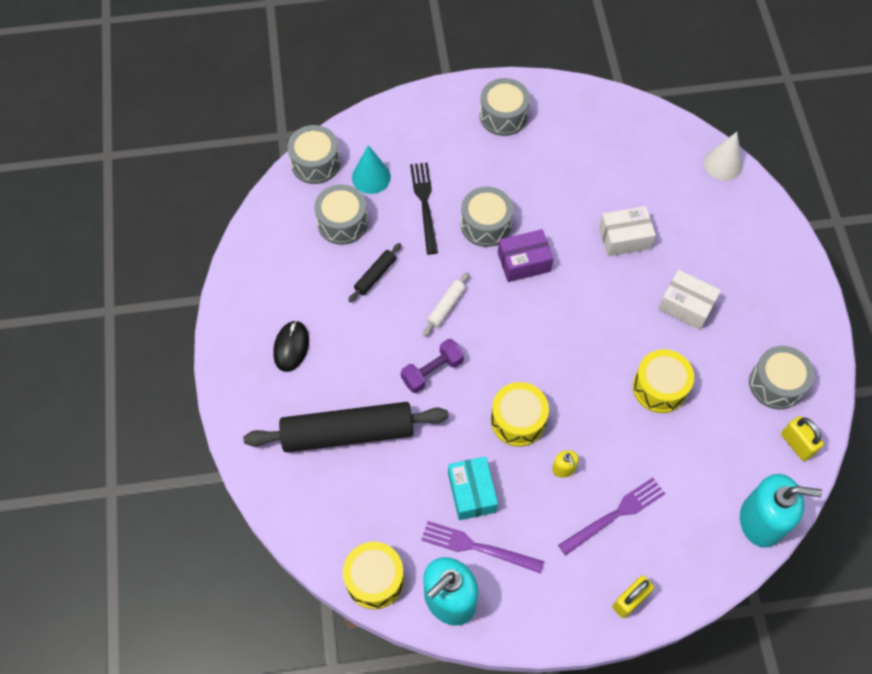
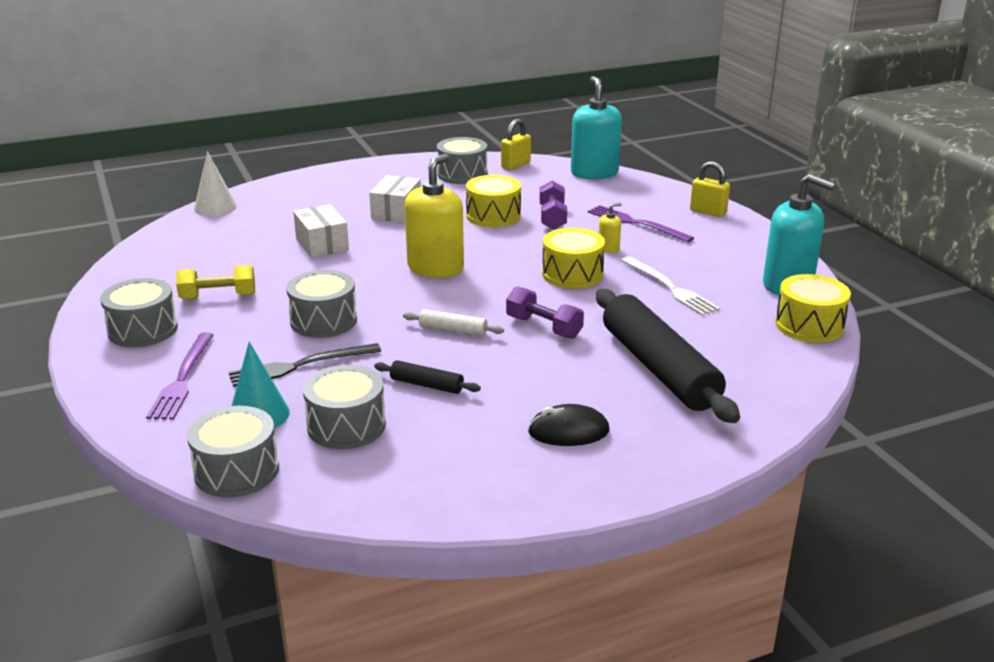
camera: 105 degrees left, 35 degrees down
(471, 492) = (670, 288): turquoise box -> white fork
(477, 547) = (723, 278): purple fork -> purple fork (182, 379)
(524, 262) = (371, 292): purple box -> none
(543, 161) = (218, 296): none -> yellow dumbbell
(556, 315) = (435, 268): none -> yellow soap dispenser
(645, 440) = (552, 217): none -> purple dumbbell

